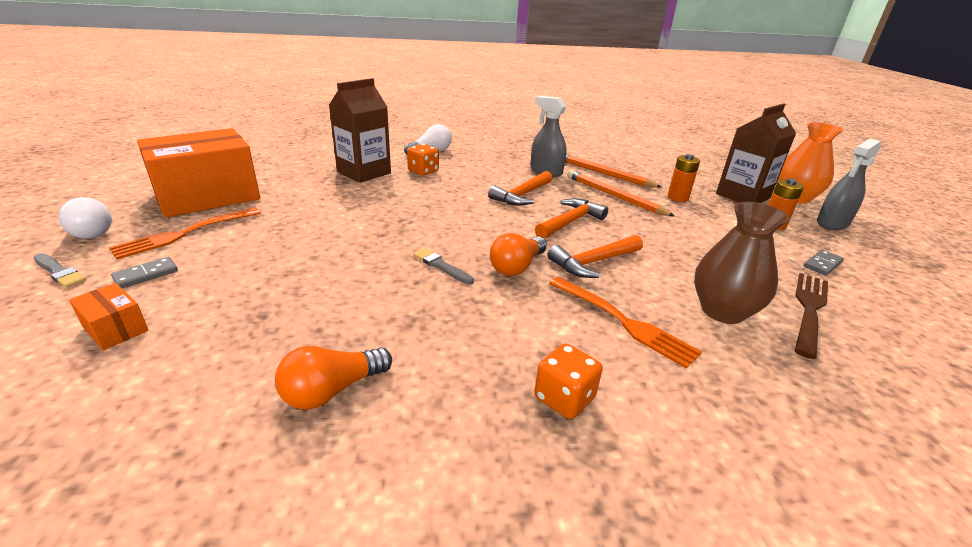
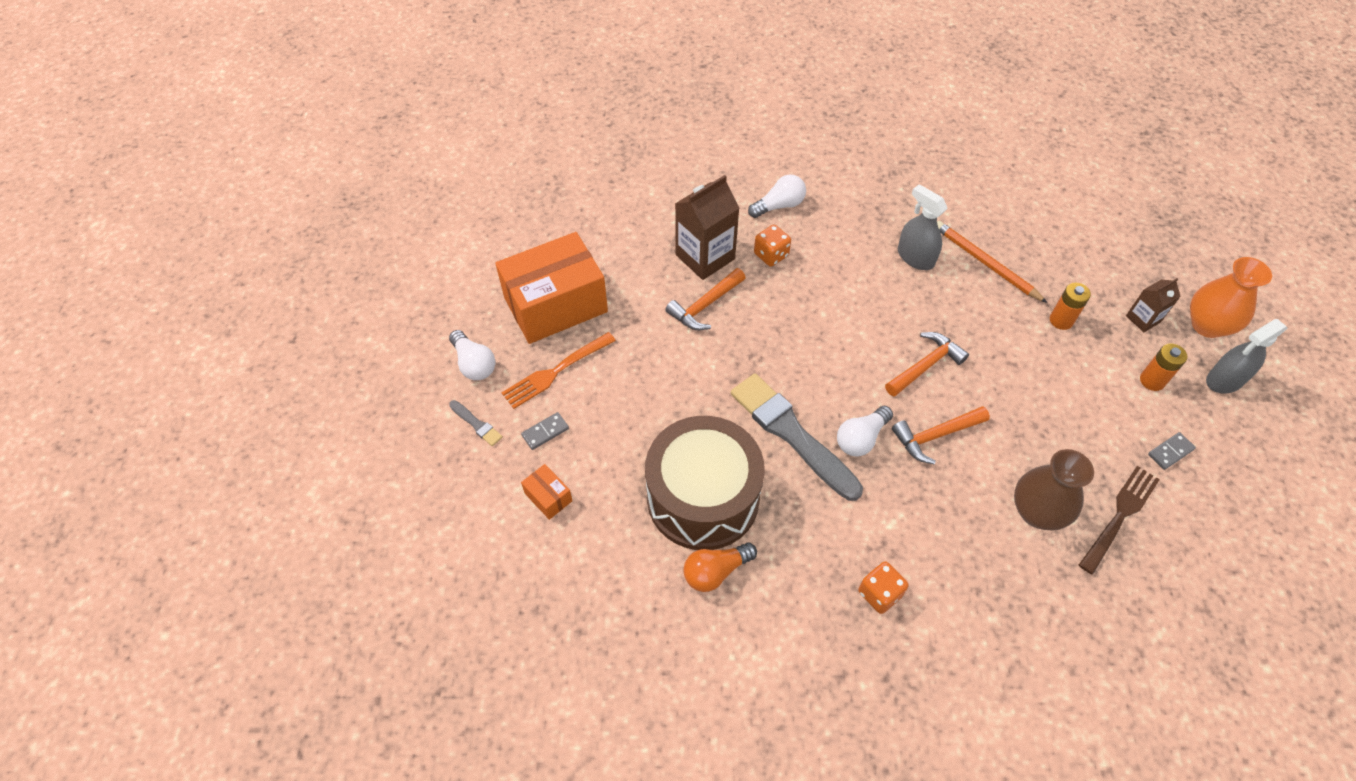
camera: 10 degrees right, 25 degrees up
(329, 319) = (703, 497): none -> brown drum
(441, 266) = (791, 434): grey brush -> grey brush, size x2.39
(517, 267) = (861, 438): orange light bulb -> white light bulb
(522, 195) = (880, 311): orange hammer -> orange hammer (705, 306)
(614, 196) = (986, 315): orange pencil -> none
(624, 322) = (944, 519): orange fork -> none
(742, 196) = (1143, 319): brown carton -> brown carton, size x0.55

